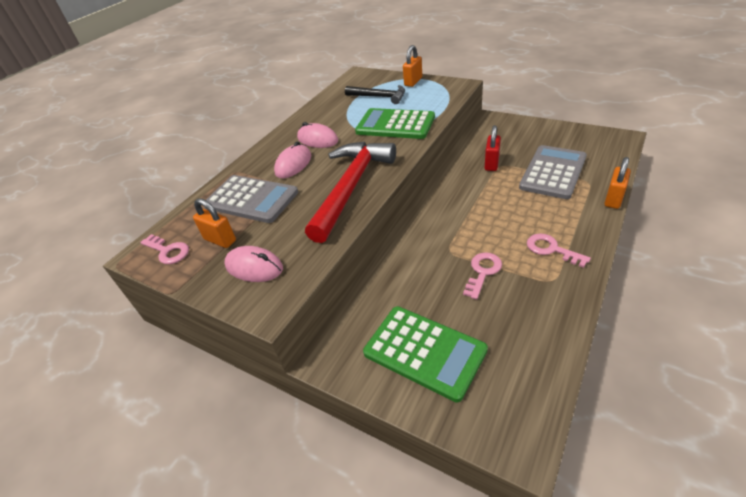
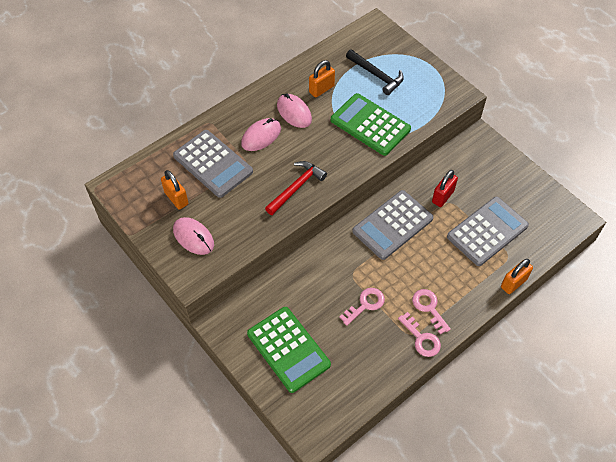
camera: 15 degrees right, 15 degrees up
(168, 251) = (135, 192): pink key -> pink key (421, 338)
(351, 187) = (296, 187): red hammer -> red hammer, size x0.56
(413, 82) = (420, 66): orange padlock -> orange padlock (321, 89)
(461, 198) = (392, 225): none -> grey calculator

